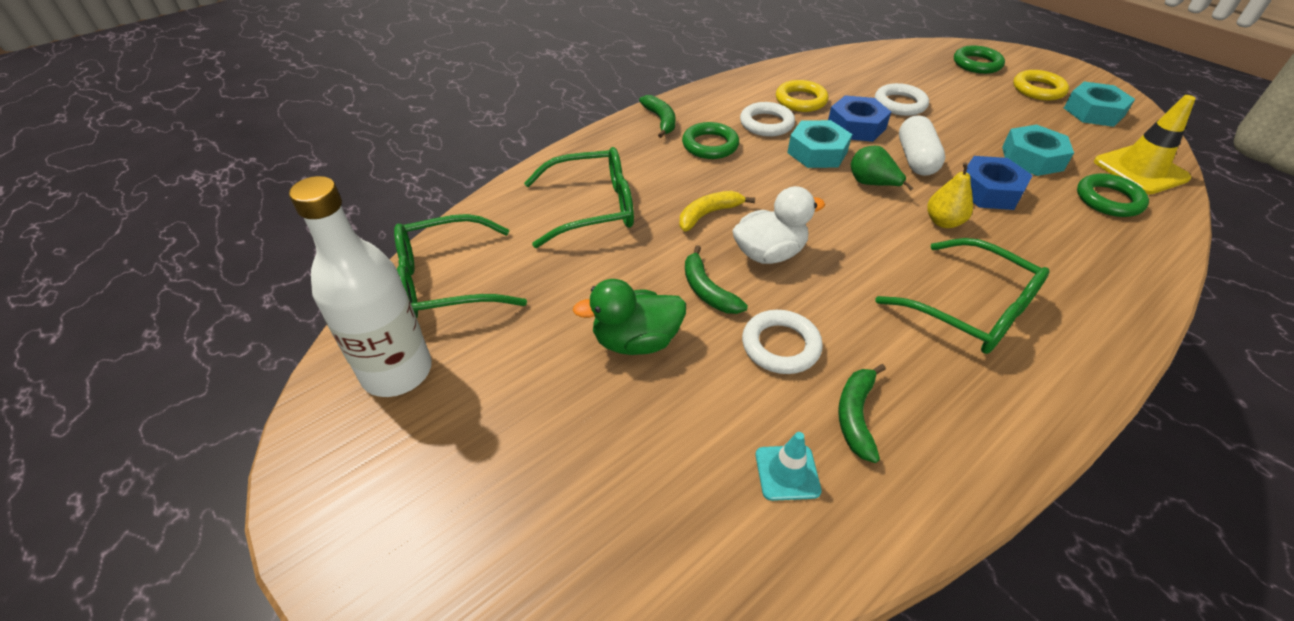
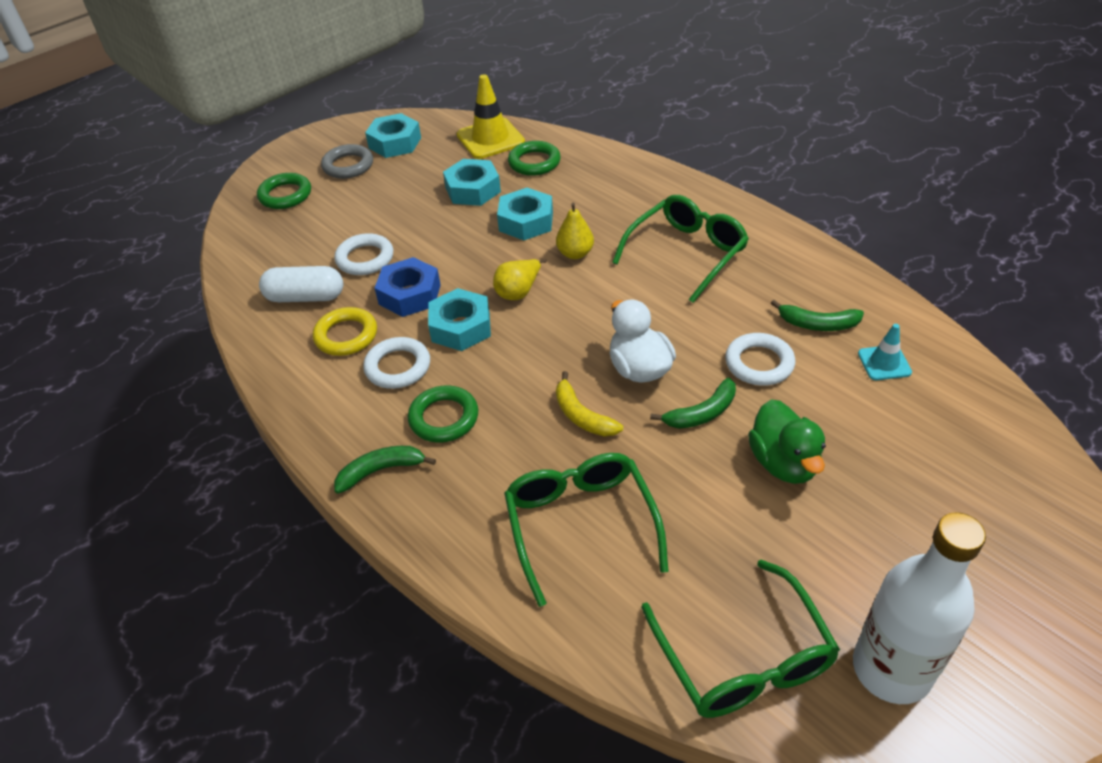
camera: 90 degrees left, 0 degrees up
(872, 184) = (519, 292): green pear -> yellow pear
(915, 159) = (474, 259): white capsule -> white capsule (305, 297)
(989, 191) = (526, 221): blue nut -> turquoise nut
(1038, 89) = (348, 165): yellow ring -> grey ring

